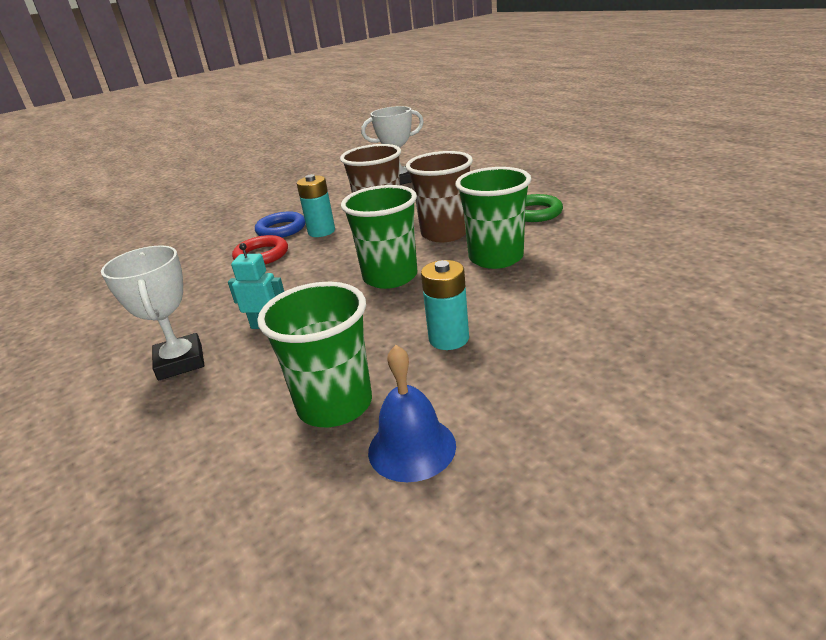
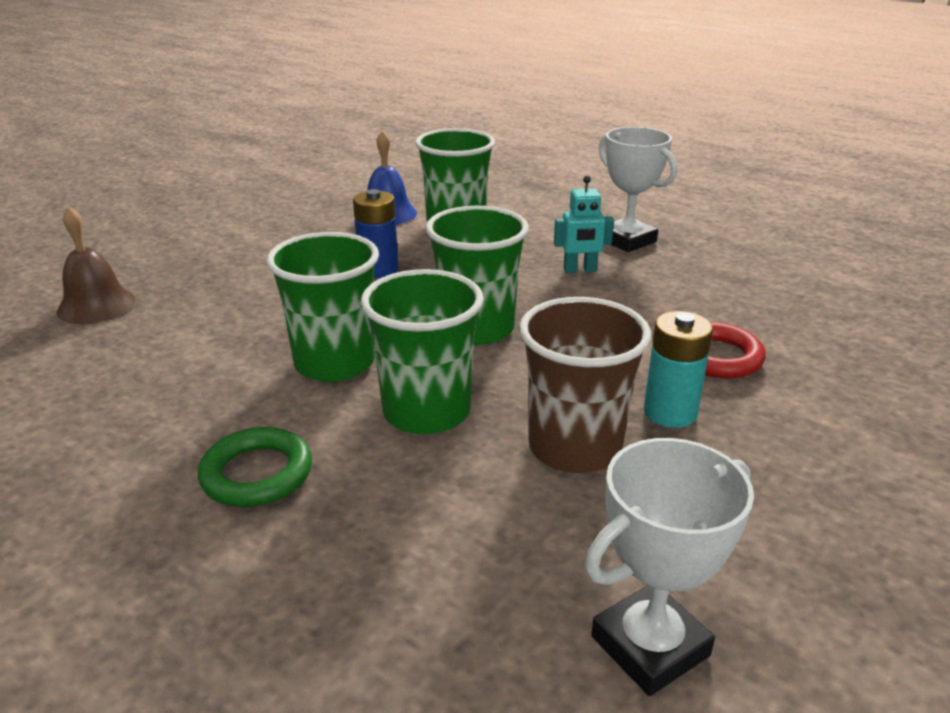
camera: 160 degrees right, 0 degrees up
(281, 229) = (763, 417): blue ring -> none
(445, 233) = (426, 412): brown cup -> green cup
(449, 339) = (378, 270): turquoise battery -> blue battery
(726, 311) = (96, 305): none -> brown bell

